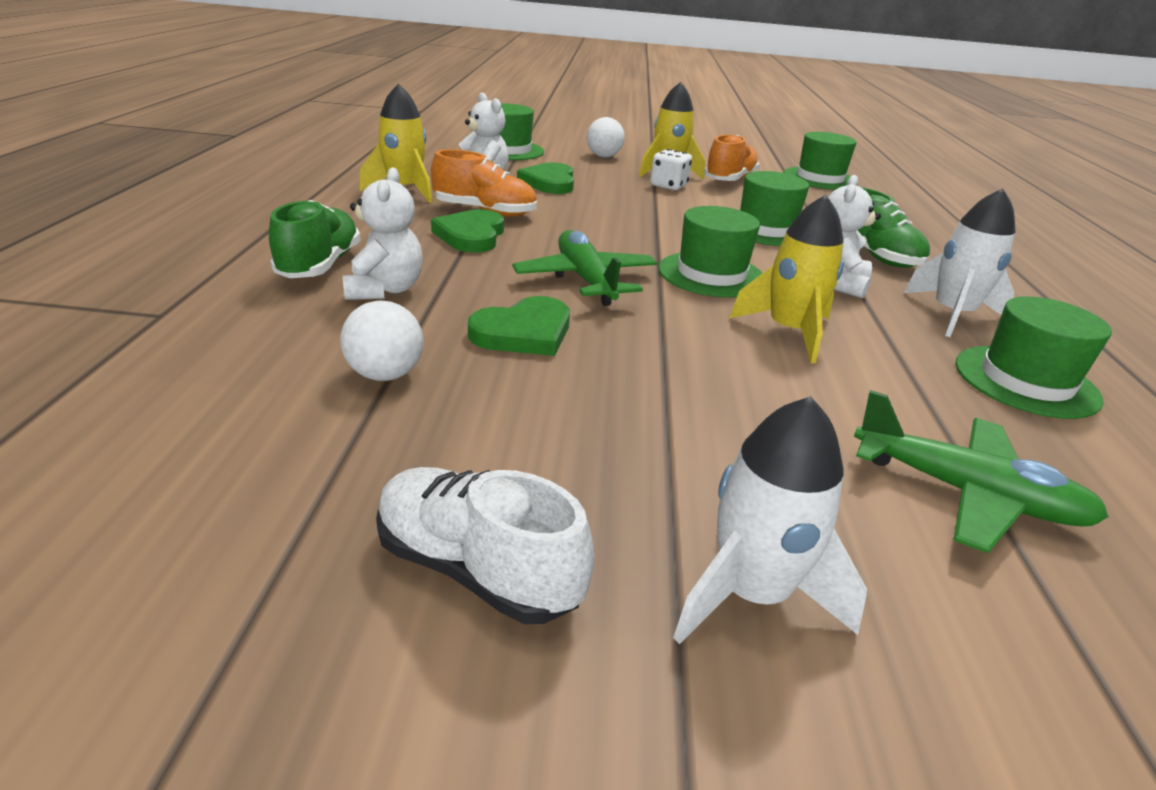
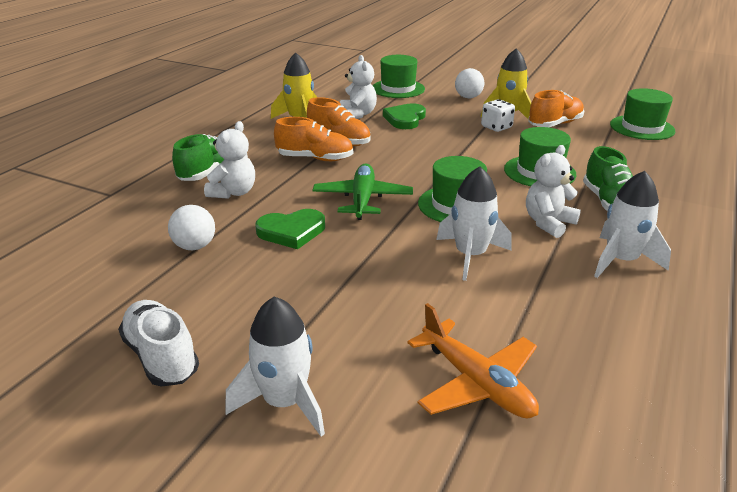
camera: 25 degrees right, 0 degrees up
(471, 235) = (315, 158): green heart -> orange shoe
(789, 331) = (470, 255): yellow rocket -> white rocket
(966, 494) = (476, 383): green plane -> orange plane
(1026, 381) = (620, 320): green hat -> none

